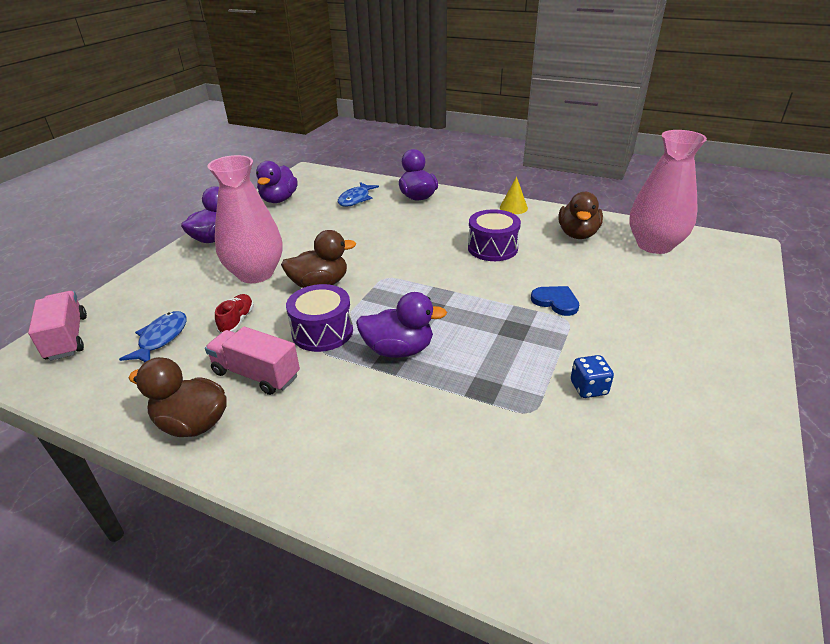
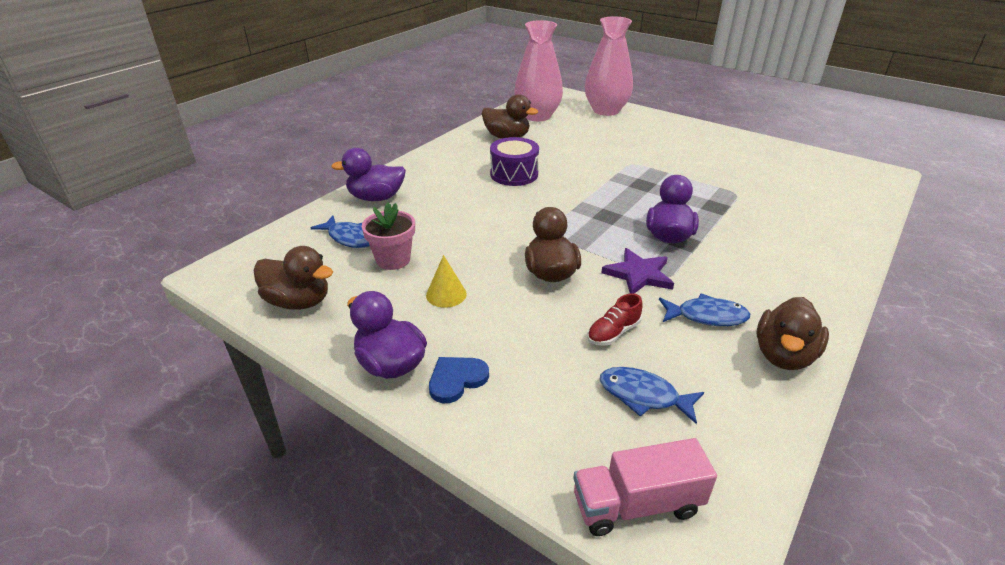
camera: 80 degrees left, 0 degrees up
(237, 321) = (613, 332): red shoe -> red shoe turned 60 degrees counterclockwise
(256, 273) = (511, 320): pink vase -> pink vase (606, 110)
(256, 374) = (706, 316): pink truck -> blue fish
(279, 200) = (298, 302): purple duck -> brown duck
(322, 332) = (639, 274): purple drum -> purple star
(330, 219) = (393, 260): none -> pink flower pot
(513, 208) = (440, 153): yellow cone -> yellow cone (446, 294)
(556, 302) = (607, 163): blue heart -> blue heart (456, 380)
(588, 388) = (710, 171): blue dice -> none

